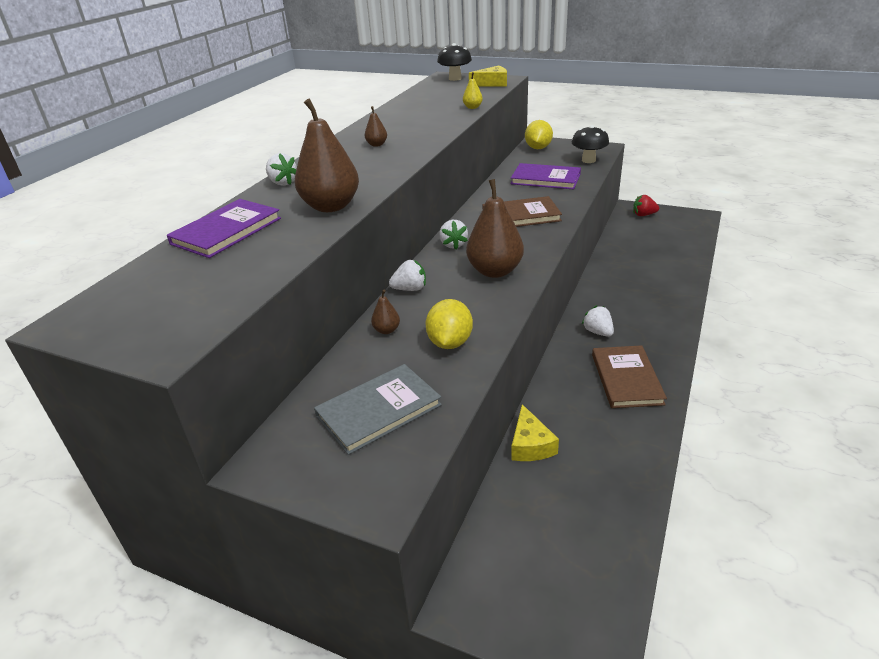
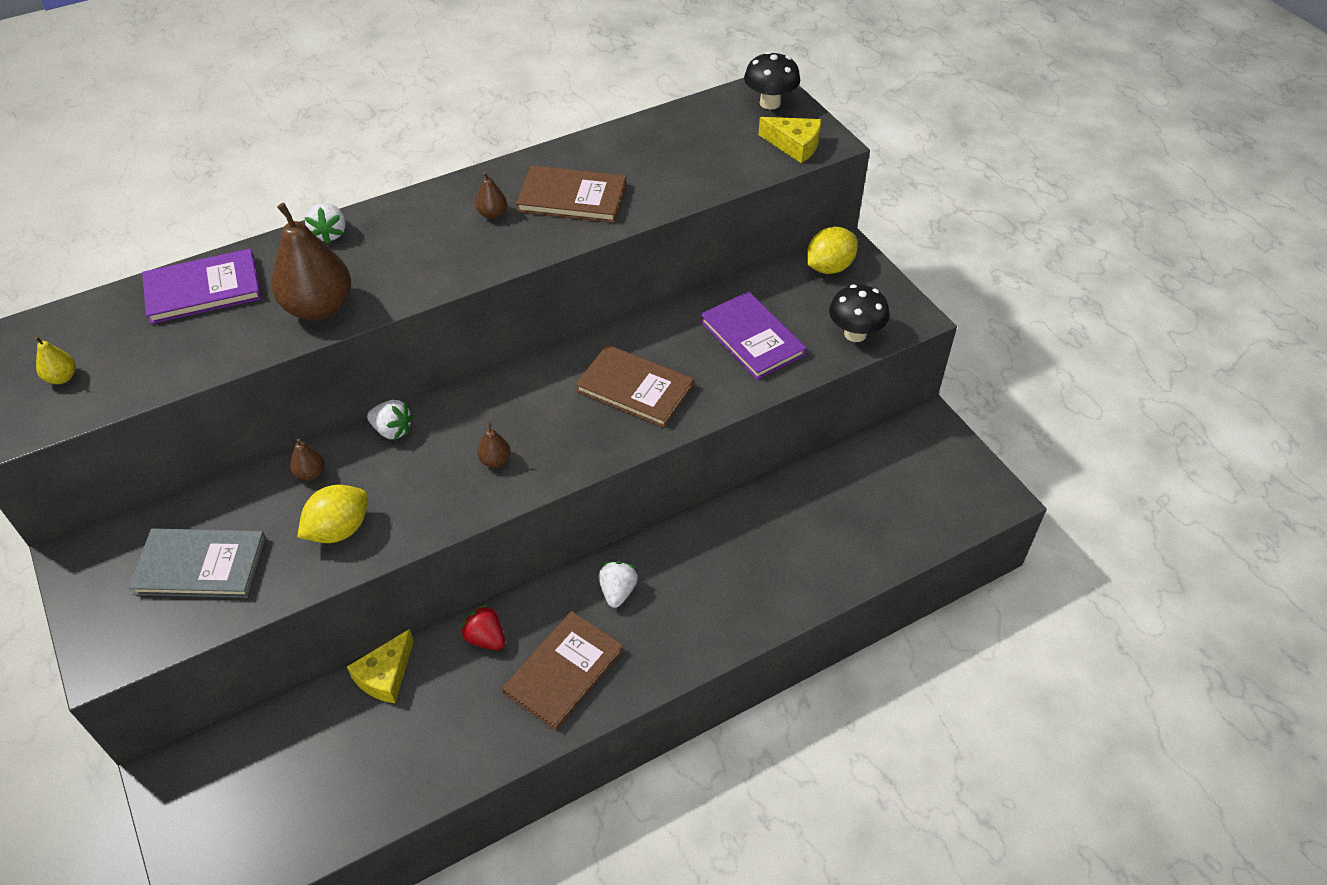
camera: 35 degrees right, 15 degrees up
(412, 127) = (572, 198): none -> brown book
(453, 245) = (509, 390): white strawberry -> none
(472, 107) = (691, 193): yellow pear -> yellow pear (62, 377)
(495, 271) = (495, 460): brown pear -> brown pear, size x0.45
(643, 215) = (927, 446): red strawberry -> red strawberry (486, 638)

